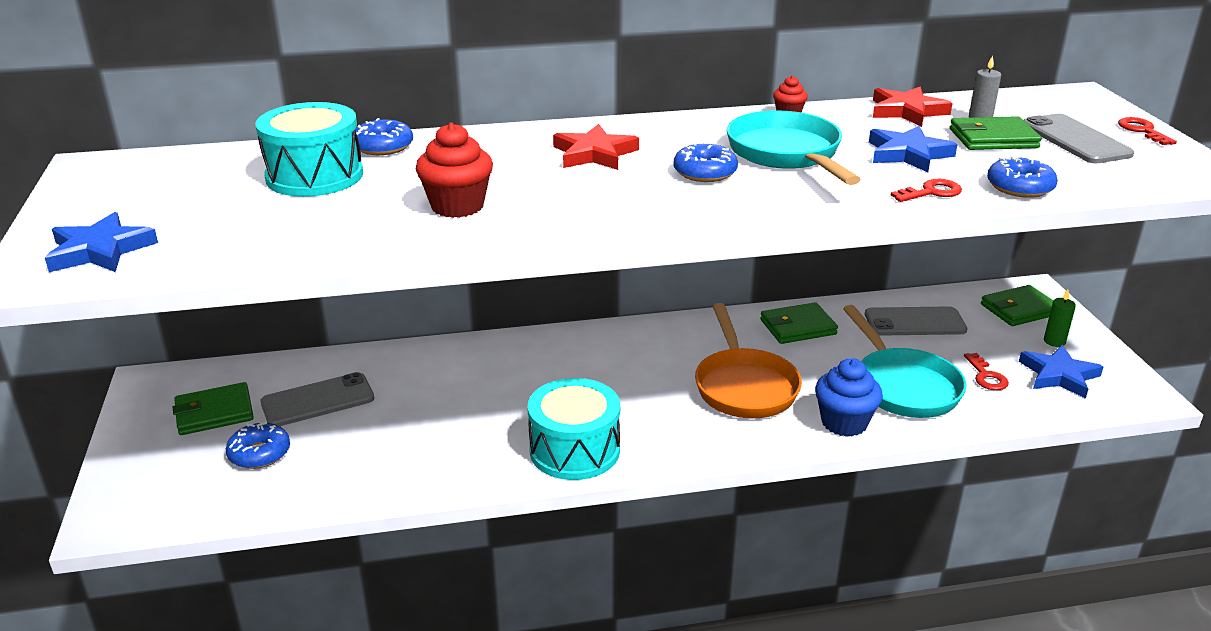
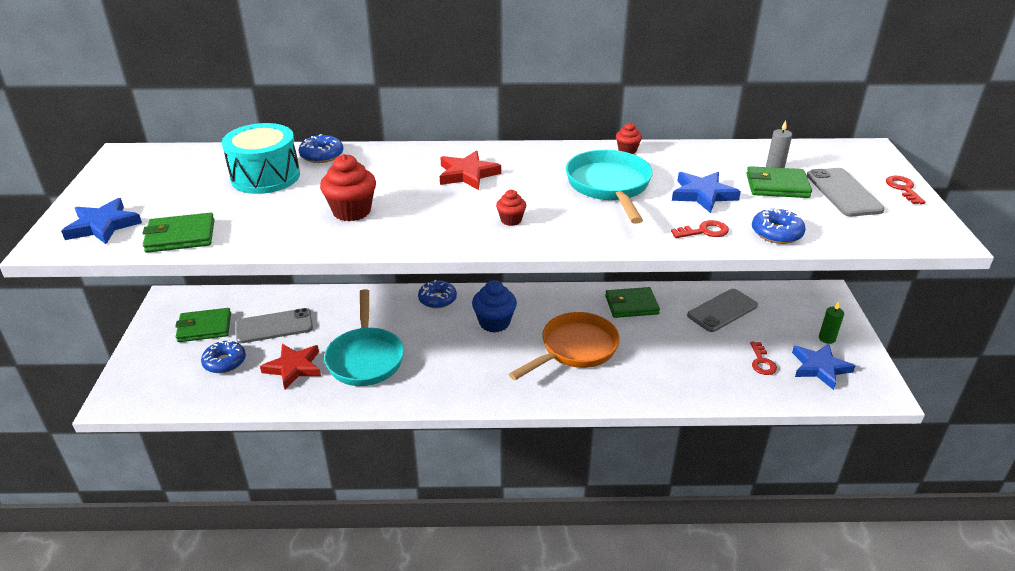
camera: 10 degrees right, 5 degrees up
(574, 450) = (436, 386): turquoise drum -> none
(678, 199) = (511, 220): none -> red cupcake
(705, 172) = (541, 198): blue donut -> blue donut (437, 299)
(744, 386) = (575, 349): orange pan -> orange pan turned 135 degrees counterclockwise
(844, 423) = (639, 388): blue cupcake -> blue cupcake (494, 323)
(903, 386) = (694, 363): turquoise pan -> turquoise pan (365, 358)
(907, 111) = (720, 155): red star -> red star (293, 368)
(915, 322) = (722, 310): grey phone -> grey phone turned 45 degrees counterclockwise
(1019, 309) = (809, 308): green wallet -> green wallet (180, 236)

